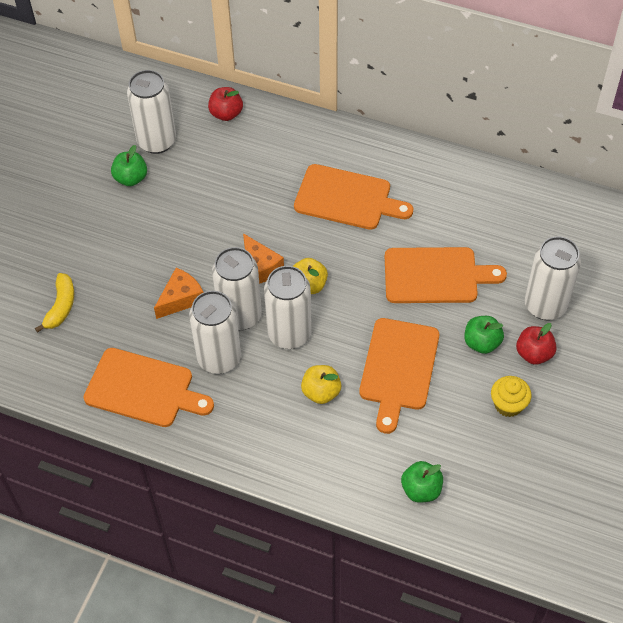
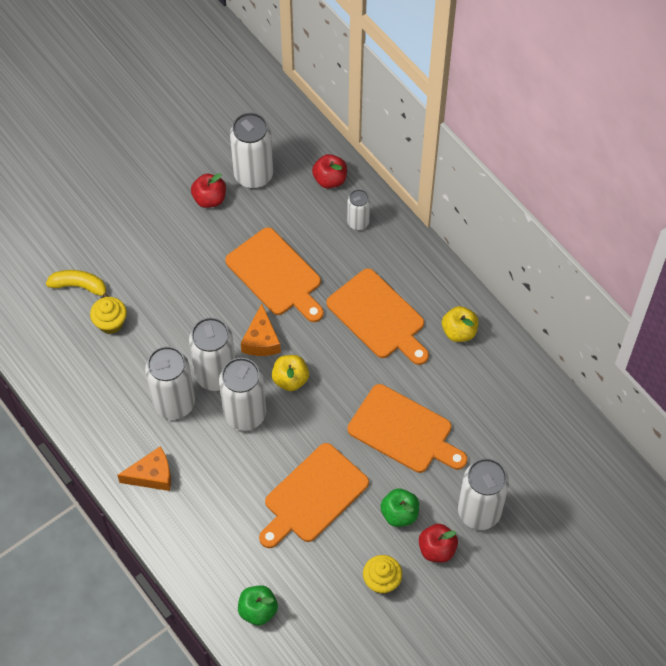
camera: 30 degrees right, 5 degrees up
(61, 306) = (79, 286): yellow banana -> yellow banana turned 120 degrees counterclockwise
(112, 322) = (110, 323): none -> yellow cupcake
(131, 178) = (209, 199): green apple -> red apple
(144, 389) = (98, 396): orange cutting board -> orange cutting board (276, 275)
(181, 298) = (178, 332): orange cheese -> orange cheese (152, 475)
(275, 135) = (358, 222): none -> white can
(321, 392) = (235, 480): yellow apple -> yellow apple (459, 331)

